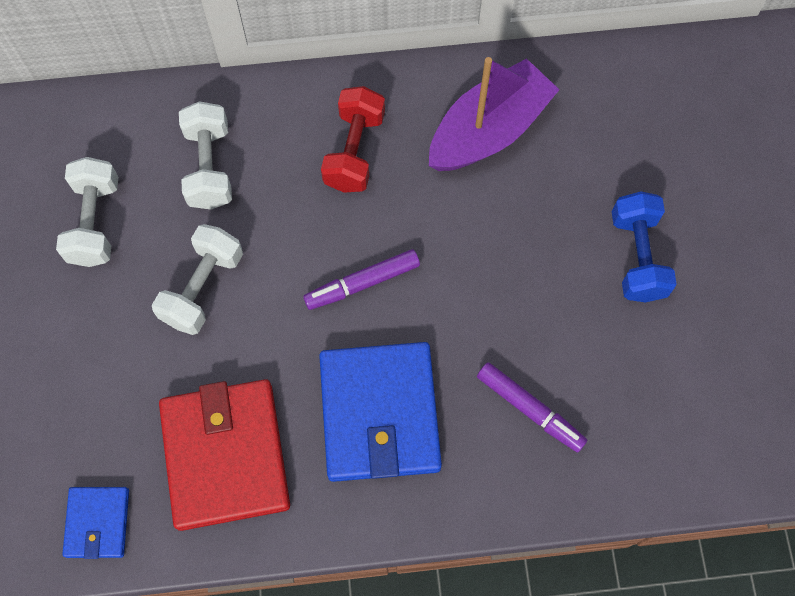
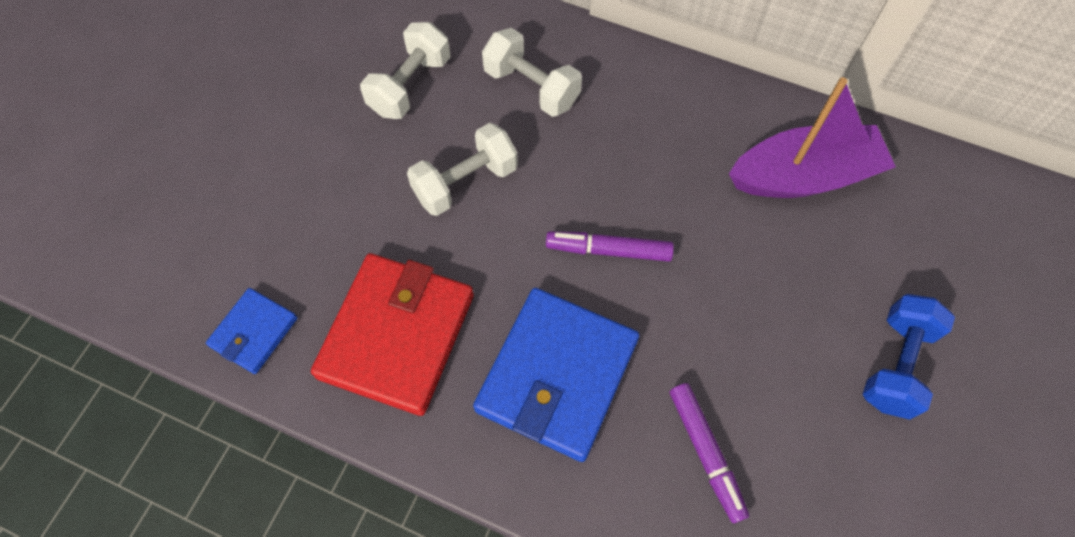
camera: 30 degrees right, 5 degrees down
(209, 167) = (531, 87): white dumbbell -> white dumbbell turned 75 degrees counterclockwise
(354, 151) = (667, 135): red dumbbell -> none

